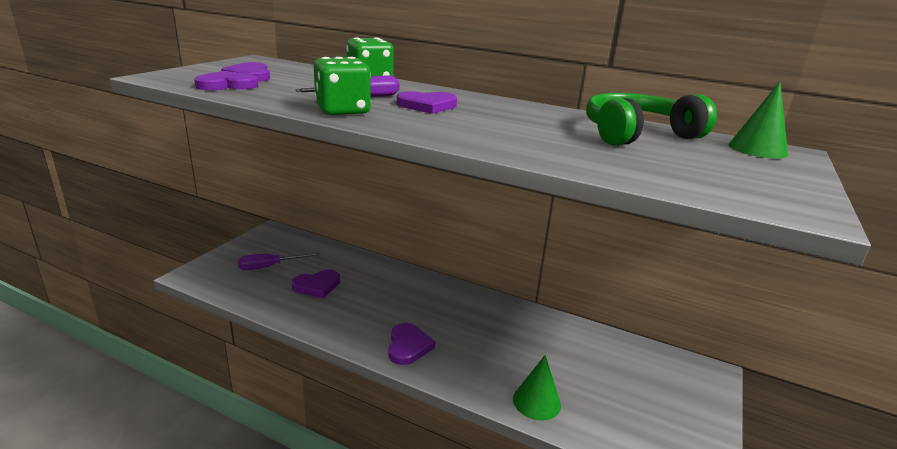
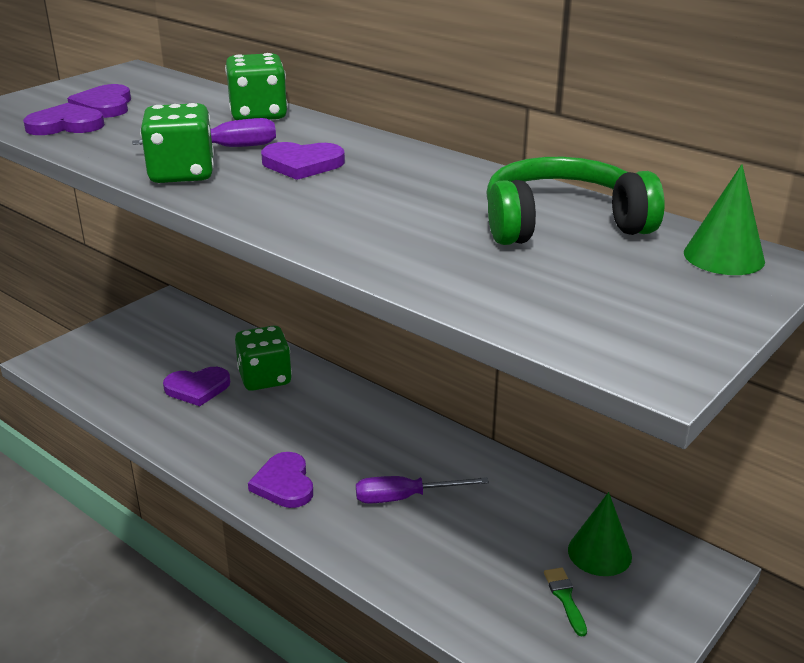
camera: 15 degrees right, 5 degrees up
(270, 266) = (146, 356): purple screwdriver -> purple screwdriver (405, 497)
(364, 275) = (265, 378): none -> green dice
(408, 346) = (284, 484): purple heart -> purple heart turned 150 degrees clockwise
(536, 402) = (422, 577): green cone -> green cone (599, 553)
(638, 403) = (565, 598): none -> green brush

